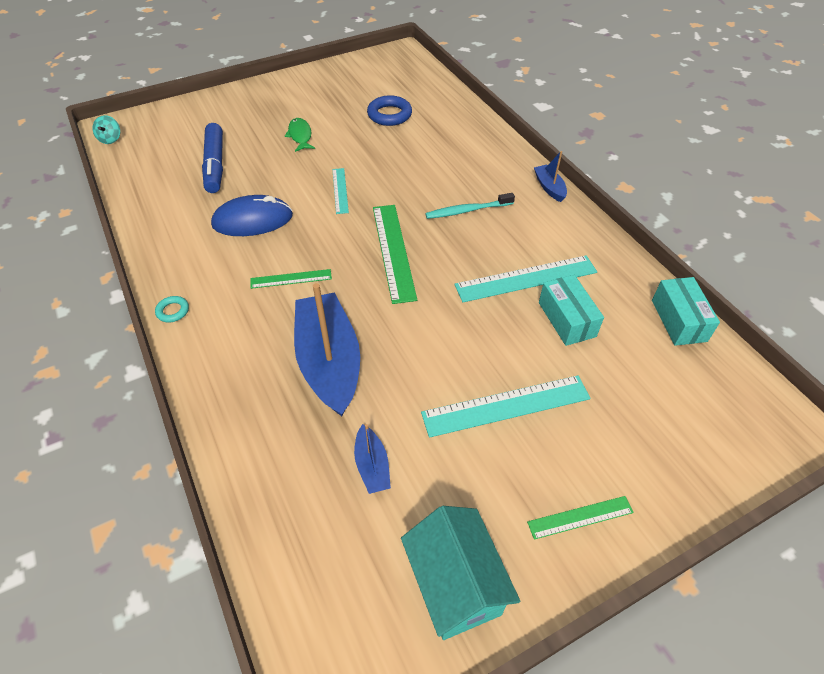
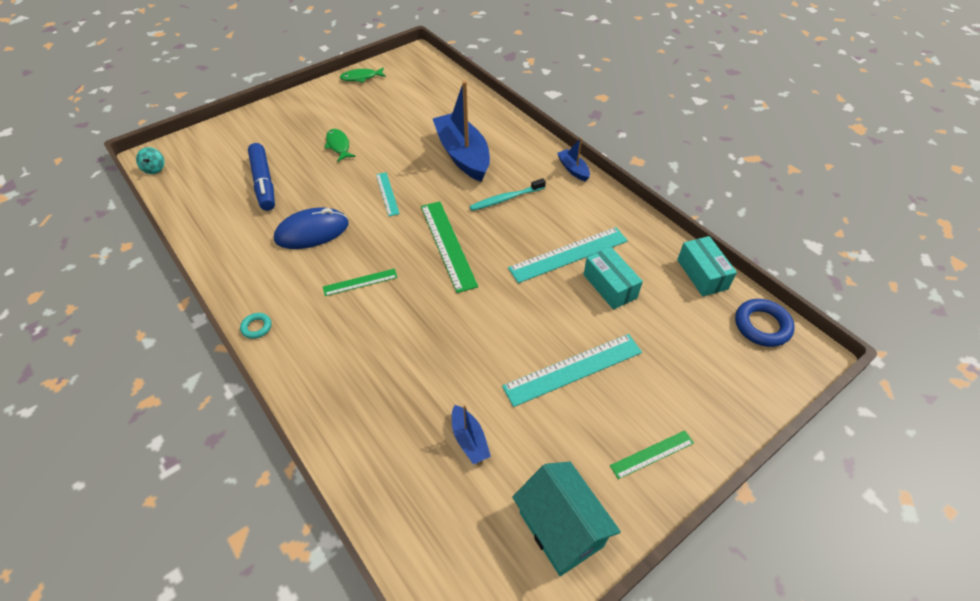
camera: 10 degrees left, 0 degrees up
(329, 362) = (412, 354): blue boat -> blue boat (463, 155)
(339, 70) = (361, 78): none -> green fish
(389, 115) = (417, 116): blue ring -> blue ring (762, 326)

